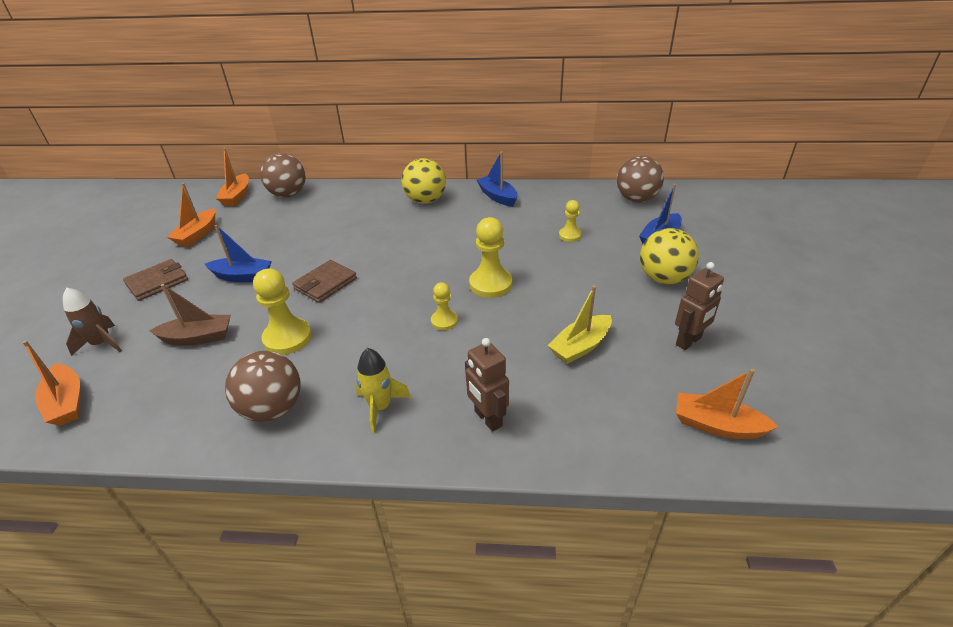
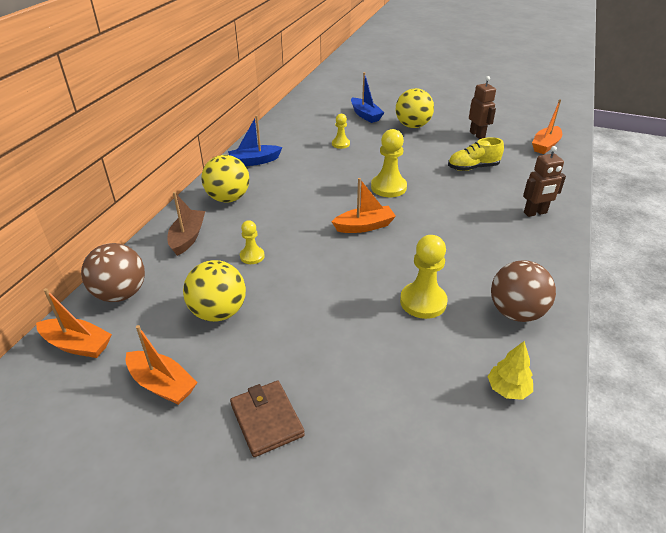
camera: 75 degrees left, 0 degrees up
(67, 402) = (488, 482): orange boat -> orange boat (364, 226)
(102, 343) = (384, 464): brown rocket -> none
(163, 408) = (508, 389): none -> yellow tree
(198, 337) = (402, 369): brown boat -> brown boat (188, 238)
(242, 276) = (298, 335): blue boat -> none
(269, 236) = (218, 312): none -> yellow ball
(325, 284) = (344, 273): brown wallet -> none
(380, 407) = (520, 256): yellow rocket -> none
(444, 321) = (428, 215): yellow pawn -> yellow pawn (252, 256)
(580, 346) = (473, 168): yellow boat -> yellow shoe
(636, 199) = (308, 110): brown ball -> none

